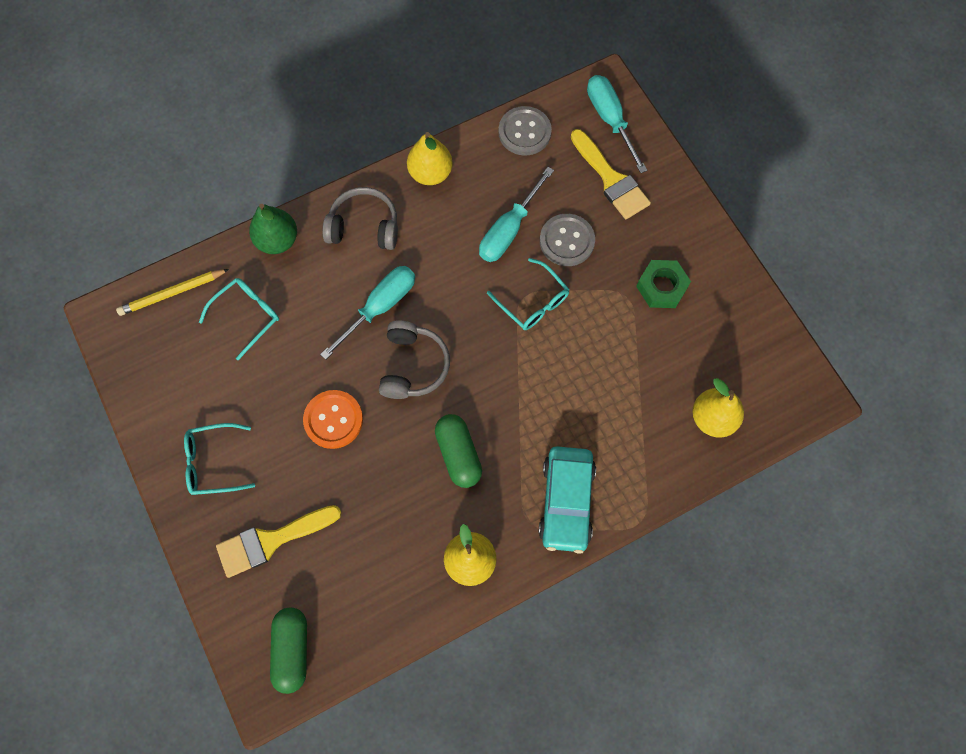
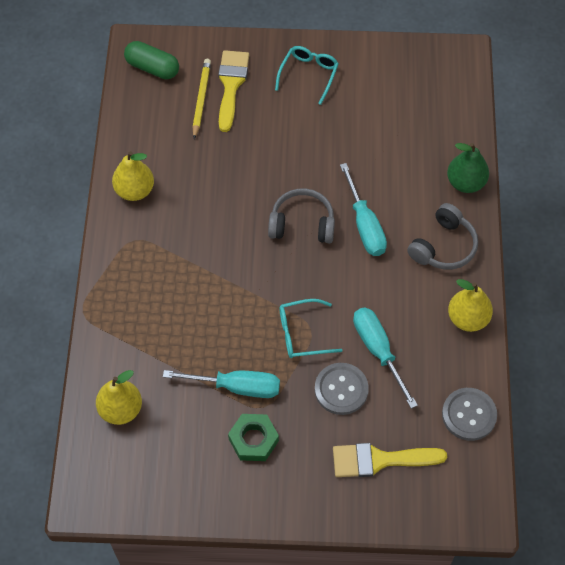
camera: 120 degrees right, 10 degrees down
(172, 293) = (459, 99): yellow pencil -> yellow pencil (201, 99)
(246, 316) = (410, 137): turquoise glasses -> none
(333, 420) = (293, 156): orange button -> none
(413, 365) = (302, 224): grey headphones -> grey headphones turned 150 degrees clockwise
(458, 454) = (214, 220): green capsule -> none
(566, 501) = (131, 271): turquoise car -> none
(610, 120) = (442, 496): turquoise screwdriver -> turquoise screwdriver (236, 386)

